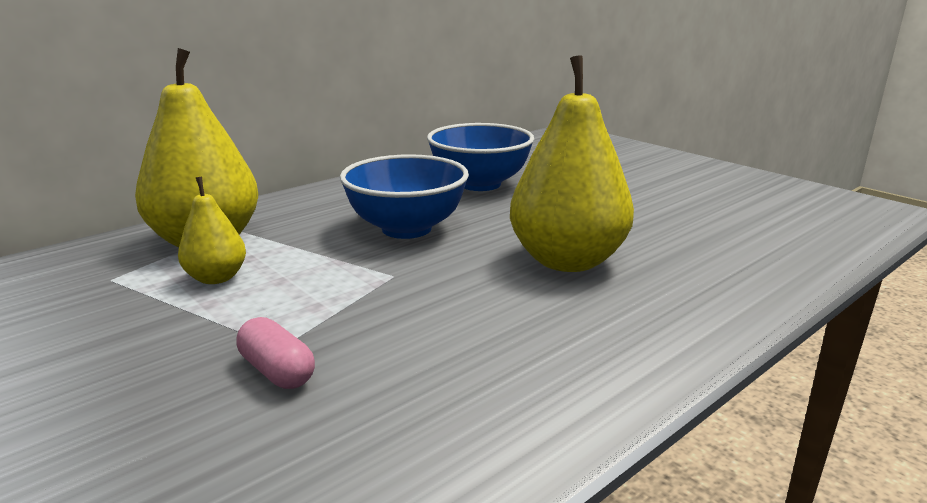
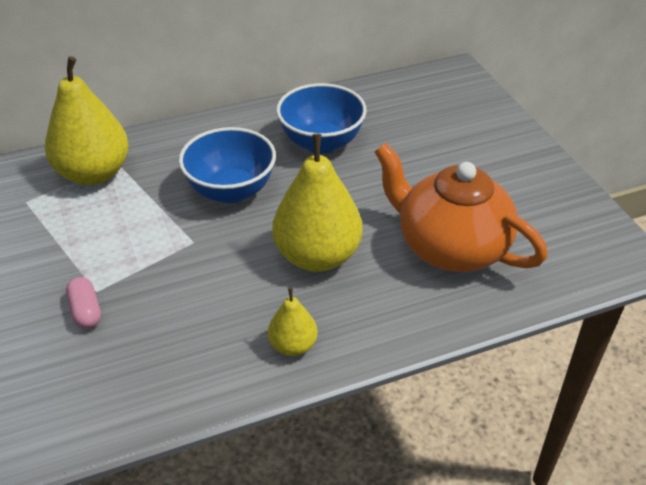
camera: 20 degrees right, 20 degrees up
(216, 278) = (86, 216): yellow pear -> yellow pear (293, 345)
(705, 230) = (450, 247): none -> orange teapot

